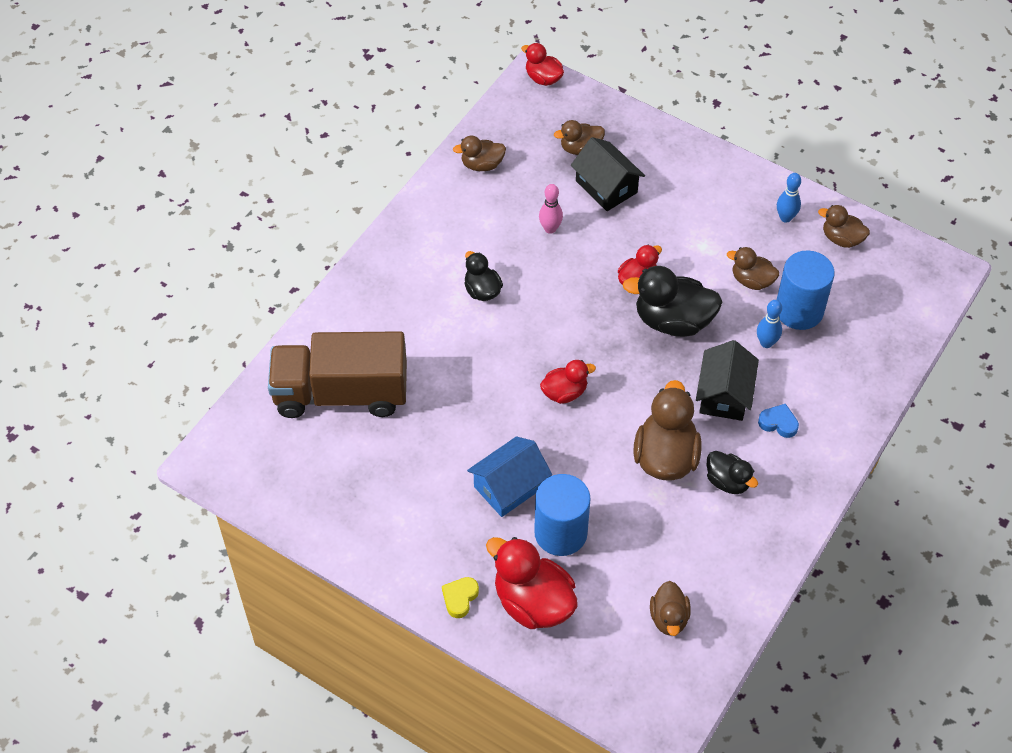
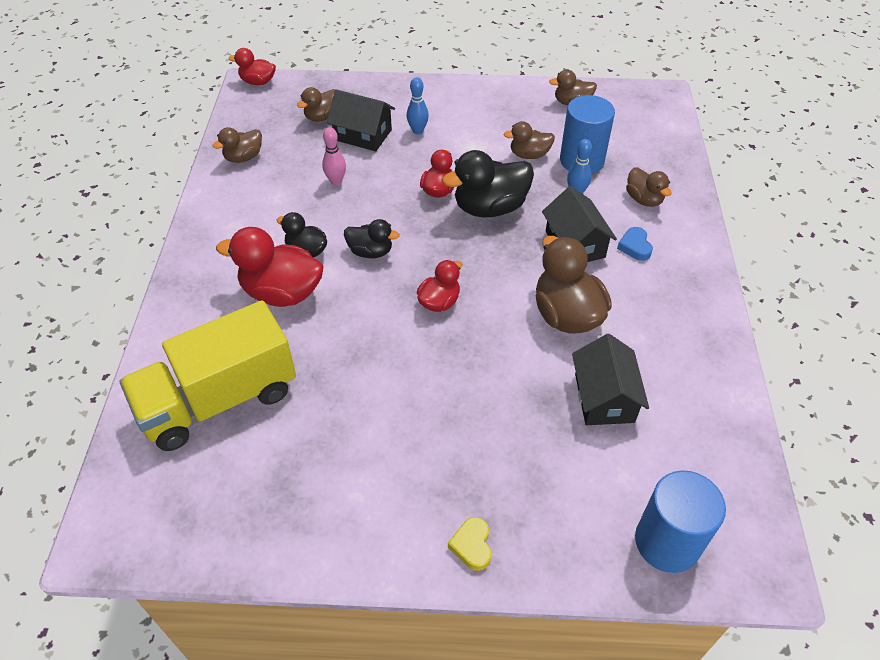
camera: 30 degrees left, 5 degrees down
(341, 393) = (219, 400): brown truck -> yellow truck
(509, 486) = (446, 408): blue house -> none
(533, 602) = (547, 510): red duck -> red duck (282, 293)
(560, 533) = (525, 427): blue cylinder -> blue cylinder (667, 542)
(642, 542) = (604, 398): none -> black house
(669, 618) = (681, 455): brown duck -> brown duck (644, 199)
(727, 481) = (633, 310): black duck -> black duck (370, 252)
(778, 423) = (635, 246): blue heart -> blue heart turned 90 degrees counterclockwise
(785, 218) = (520, 104): blue bowling pin -> blue bowling pin (418, 131)

